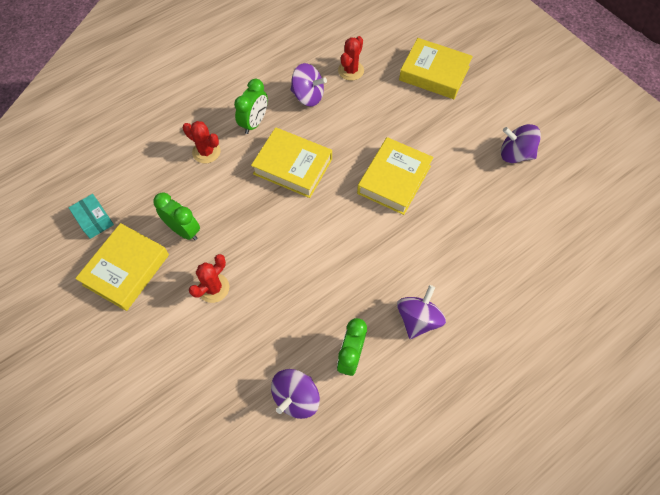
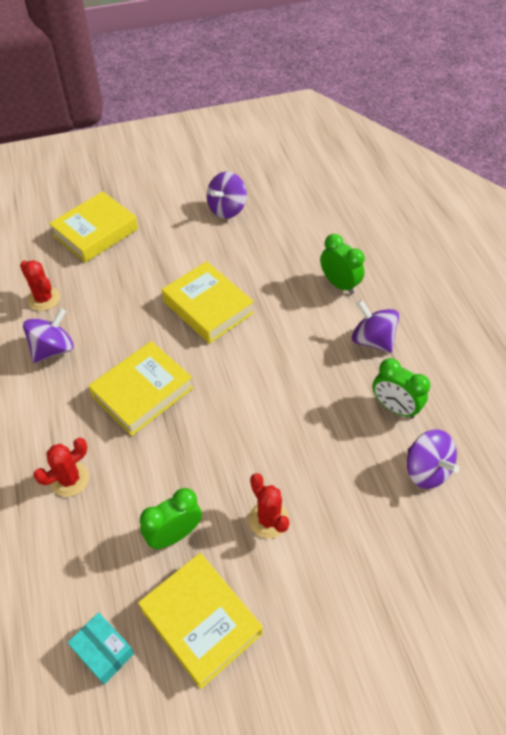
camera: 70 degrees left, 10 degrees down
(94, 220) = (103, 651): turquoise box -> turquoise box turned 60 degrees clockwise
(254, 123) = (57, 414): green clock -> green clock (339, 284)

